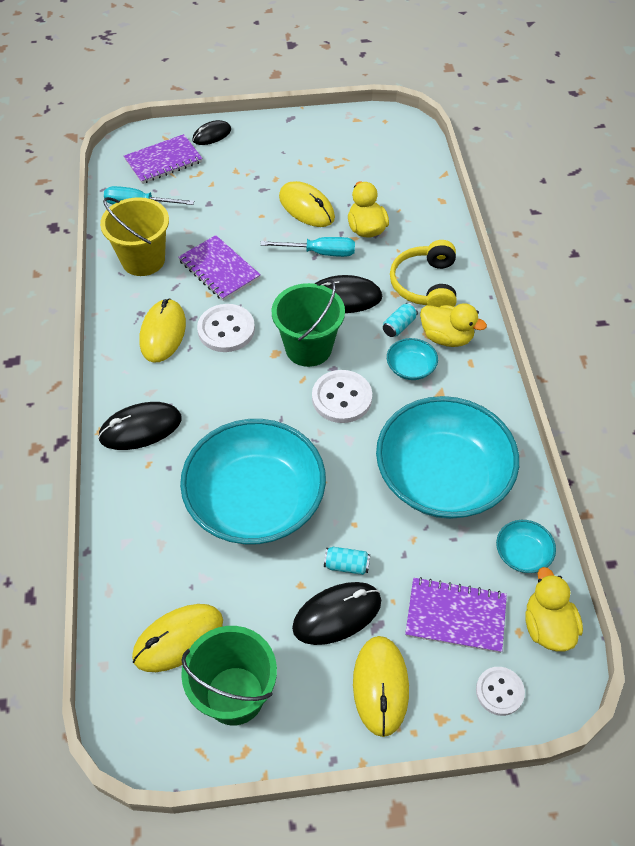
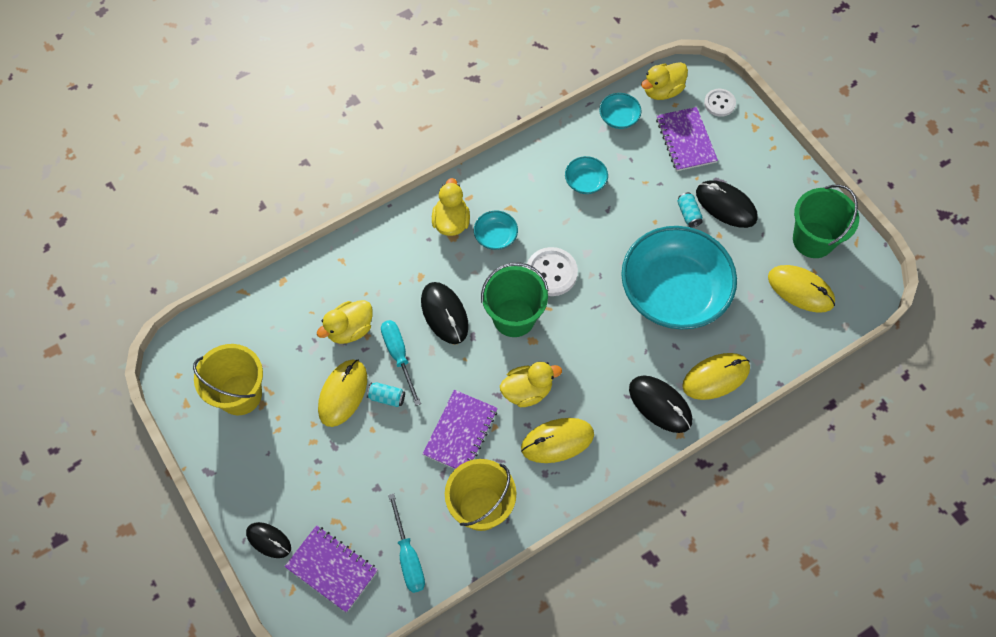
camera: 115 degrees left, 10 degrees up
(226, 330) = (527, 391): white button -> yellow duck
(345, 149) = (240, 394): none -> yellow bucket
(380, 686) = (756, 164): yellow mouse -> yellow mouse (715, 377)
(399, 326) = (456, 260): turquoise can -> turquoise can (386, 397)
(425, 285) = (399, 257): yellow headphones -> none
(442, 477) = (585, 181): turquoise bowl -> turquoise bowl, size x0.40

